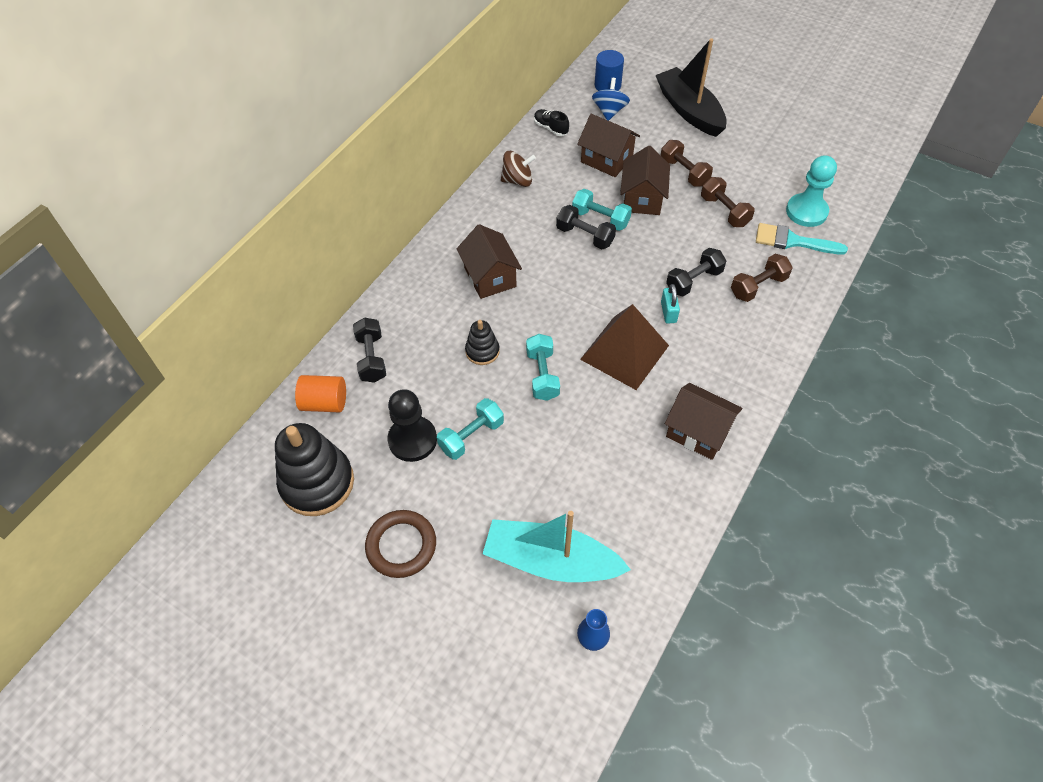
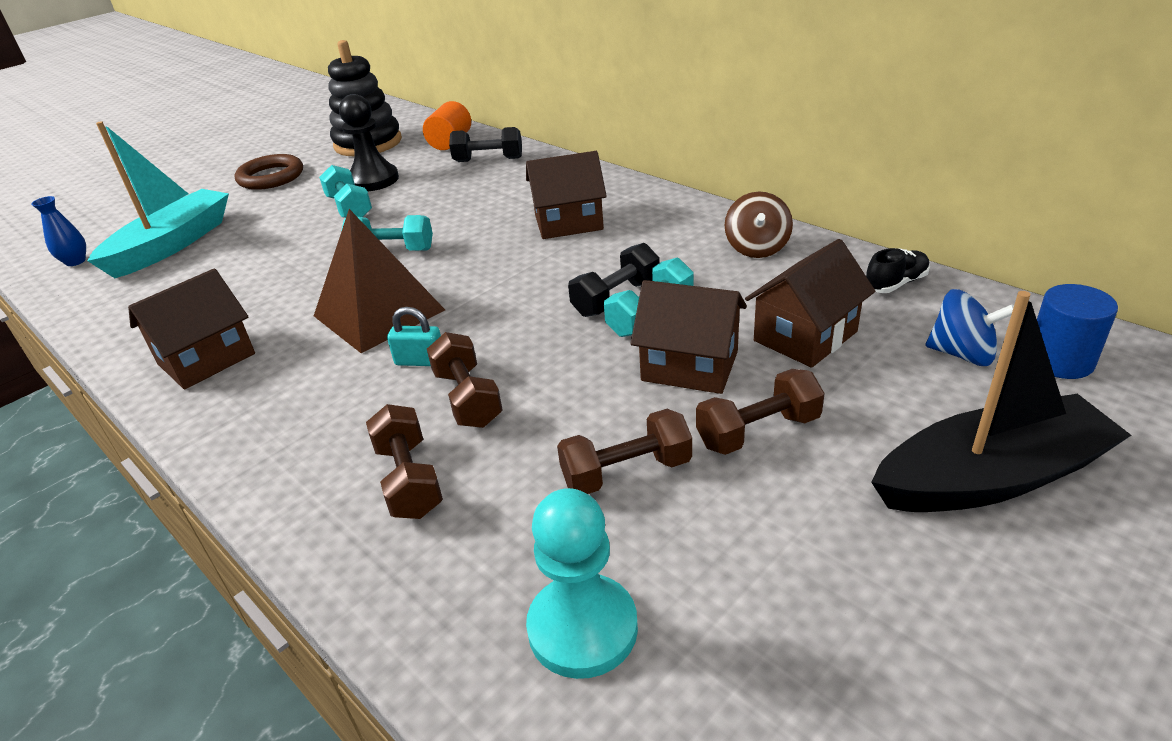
camera: 105 degrees right, 20 degrees down
(482, 351) = (454, 216): black stacking toy -> none
(694, 281) = (467, 398): black dumbbell -> brown dumbbell
(792, 241) = (498, 569): turquoise brush -> none

